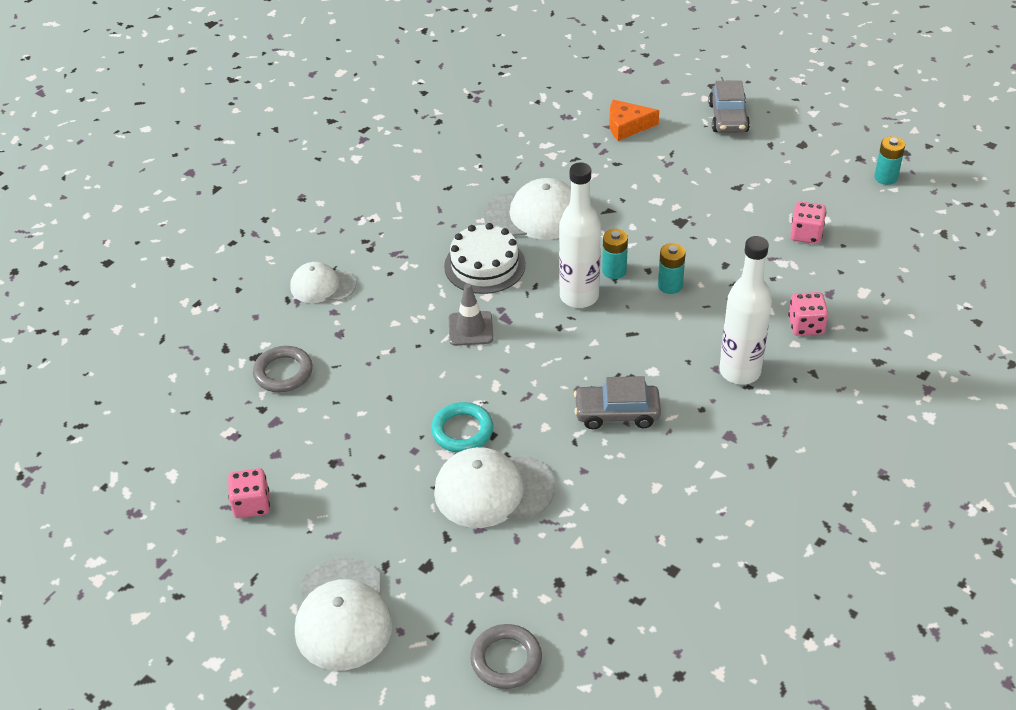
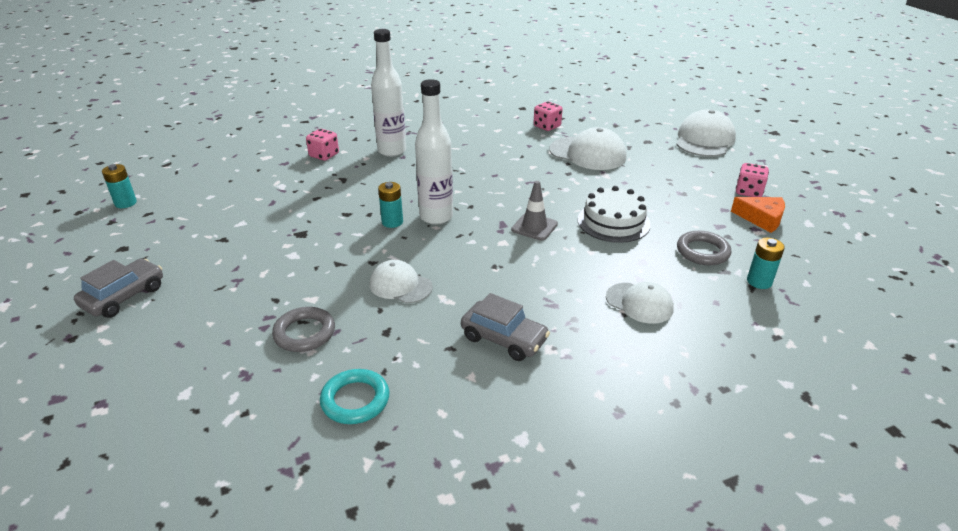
camera: 150 degrees left, 10 degrees down
(462, 431) = (586, 180): turquoise ring -> turquoise ring (355, 400)
(484, 265) = (483, 263): white cake -> white cake (613, 222)
(506, 659) = (627, 108): grey ring -> grey ring (304, 333)
(534, 215) = (400, 285): white cap -> white cap, size x0.63
(617, 413) = (484, 158): grey car -> grey car (504, 339)
(627, 126) = (211, 332): orange cheese -> orange cheese (761, 219)
(670, 285) = (368, 200): turquoise battery -> turquoise battery (759, 282)
(806, 234) = (239, 193): pink dice -> pink dice (547, 126)

